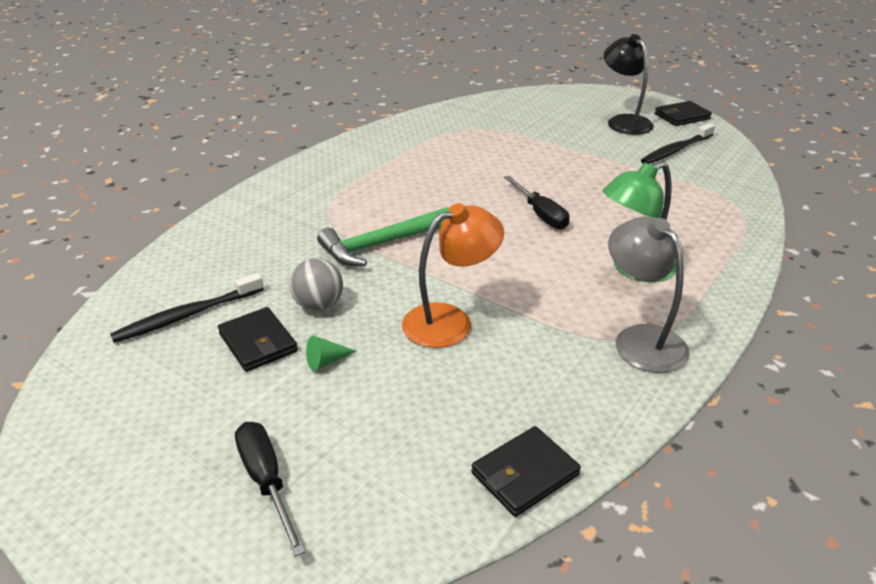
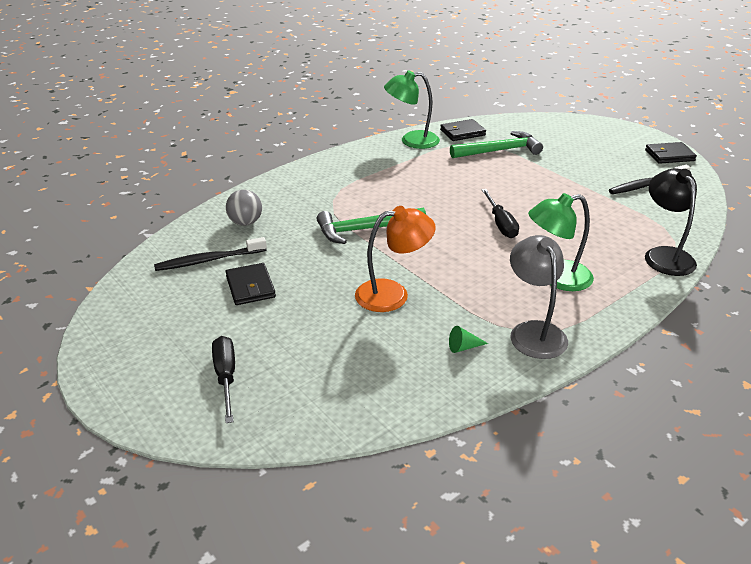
camera: 15 degrees right, 0 degrees up
(319, 305) = (302, 267): grey ball -> grey ball (245, 222)
(326, 361) = (293, 307): green cone -> green cone (463, 347)
(395, 132) = (411, 141): none -> green lamp
(501, 132) = (499, 151): none -> green hammer
(525, 474) = (400, 406): black wallet -> black wallet (462, 132)
(624, 121) = (613, 154): black lamp -> black lamp (664, 255)

